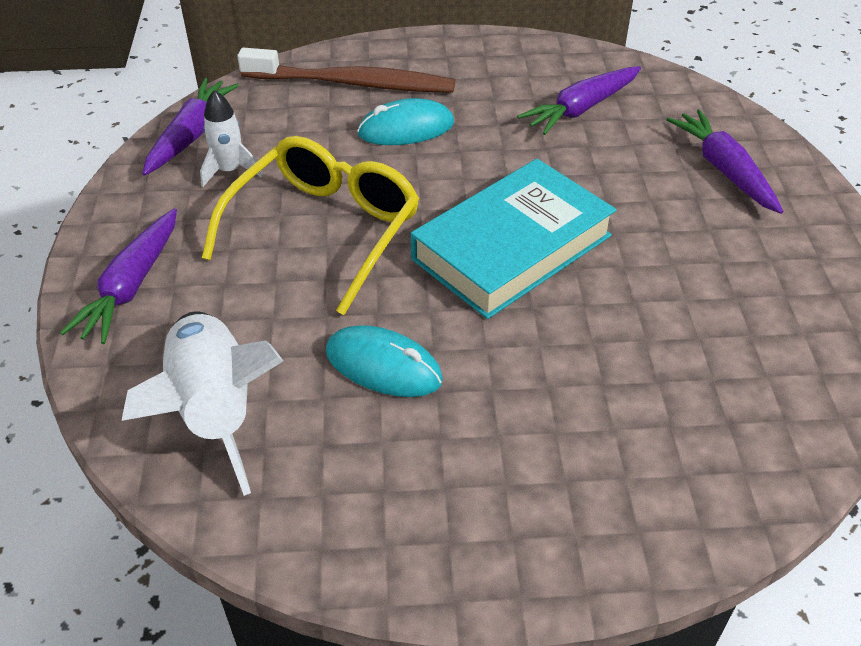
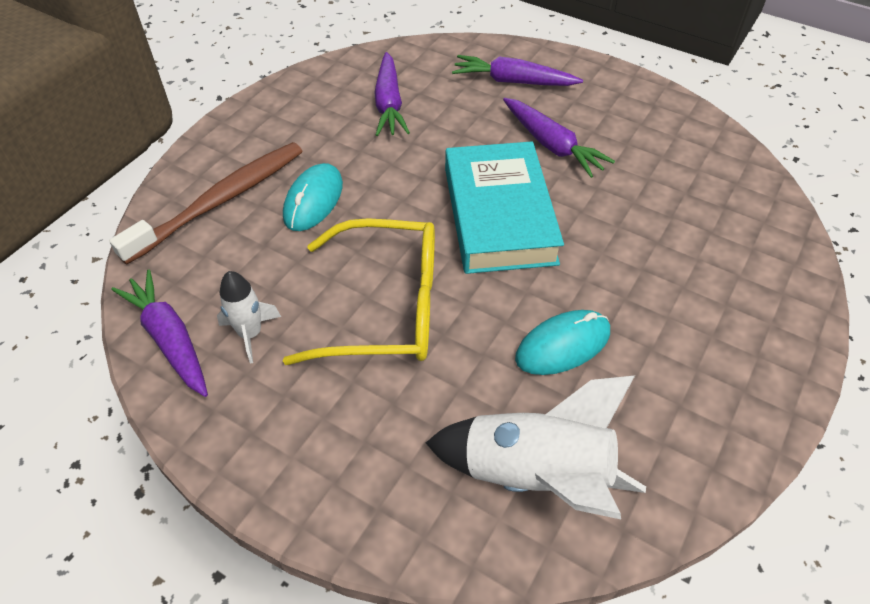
camera: 55 degrees left, 5 degrees up
(131, 286) = (338, 474): purple carrot -> purple carrot (552, 145)
(325, 230) = (386, 307): yellow glasses -> yellow glasses turned 120 degrees clockwise

